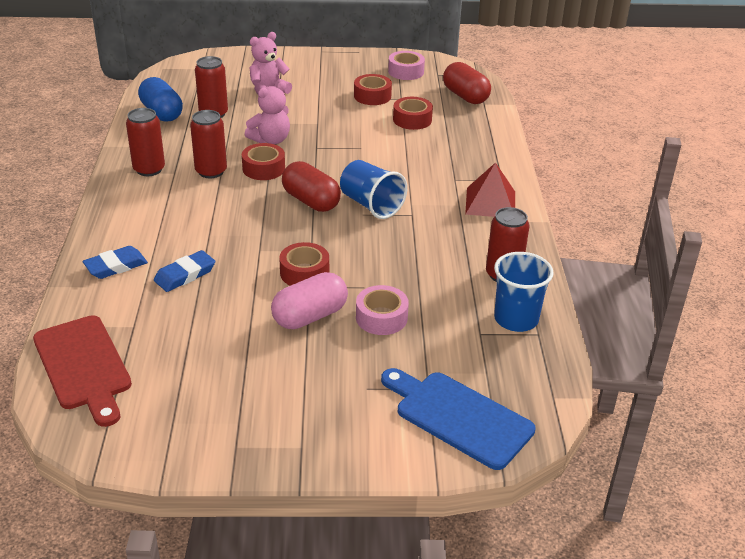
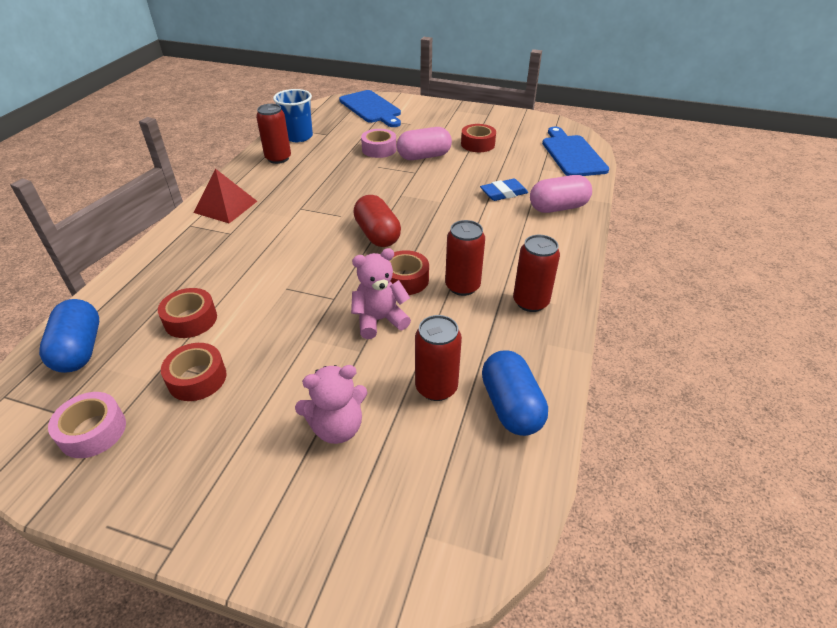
camera: 160 degrees left, 5 degrees up
(83, 366) = (572, 154): red cutting board -> blue cutting board
(116, 266) = (558, 208): blue eraser -> pink capsule
(304, 273) = (414, 181): red tape -> red tape (477, 144)
(371, 205) = (327, 222): blue cup -> none
(465, 96) = (80, 350): red capsule -> blue capsule

